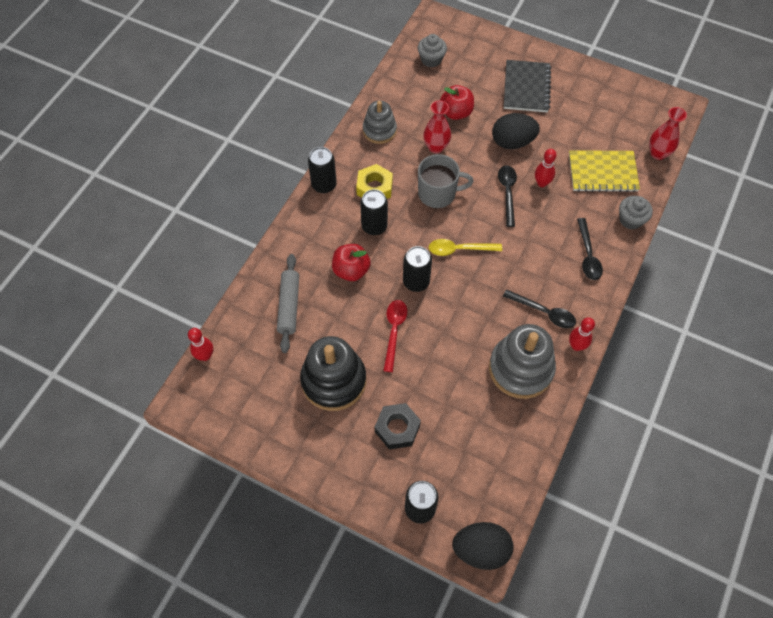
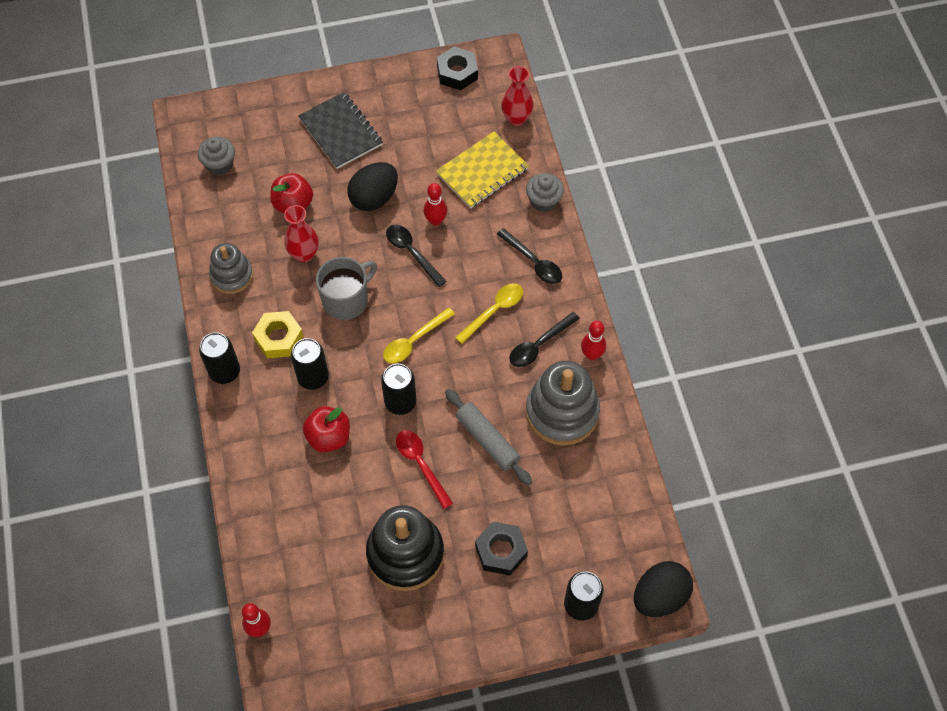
camera: 40 degrees left, 0 degrees up
(289, 306) = (299, 517): grey rolling pin -> grey rolling pin (487, 440)
(531, 268) = (494, 311): none -> yellow spoon
(544, 312) = (539, 345): black spoon -> black spoon turned 150 degrees clockwise
(640, 98) = (457, 73): none -> black nut

